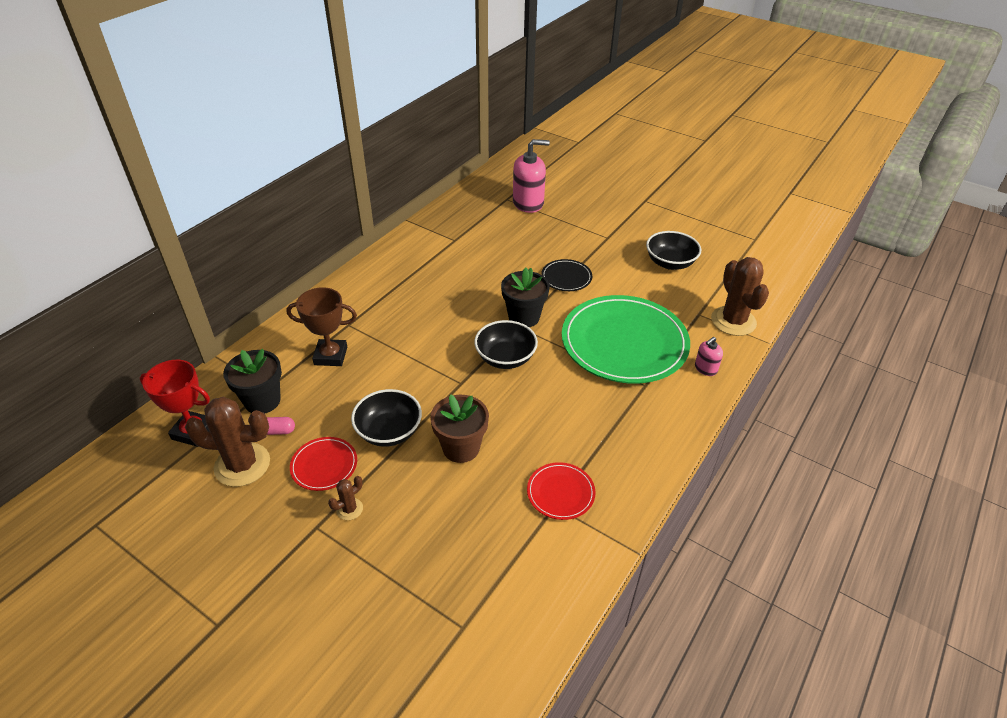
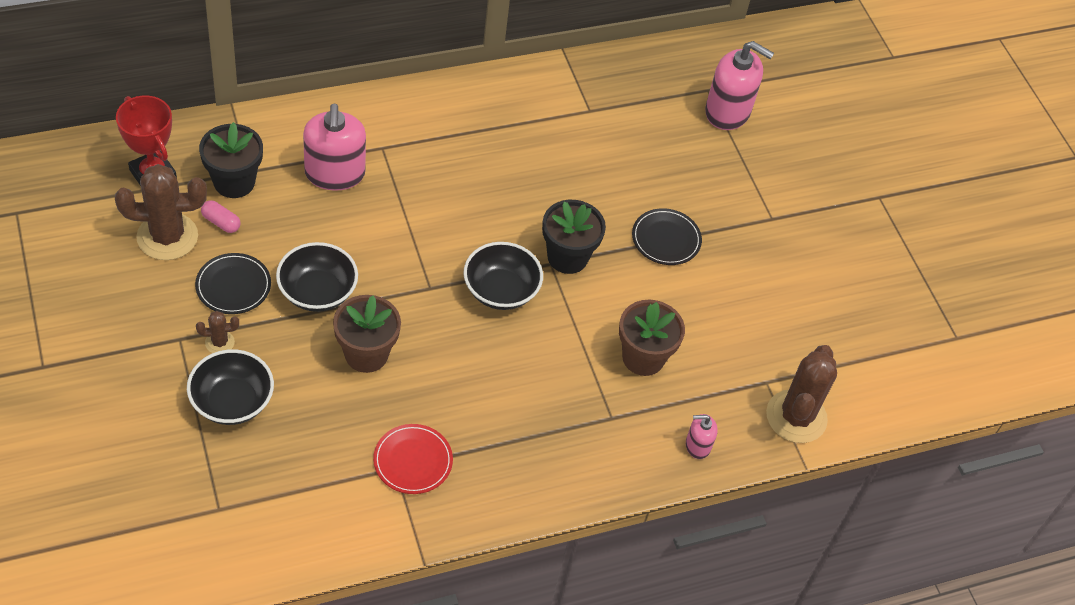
camera: 30 degrees right, 10 degrees up
(242, 465) = (167, 237): brown cactus -> brown cactus turned 45 degrees counterclockwise
(324, 465) = (233, 286): red plate -> black plate
(330, 356) = (335, 173): brown trophy -> pink soap dispenser
(624, 342) = (643, 357): green plate -> brown flower pot
(670, 263) = (809, 299): black bowl -> black bowl (232, 401)

